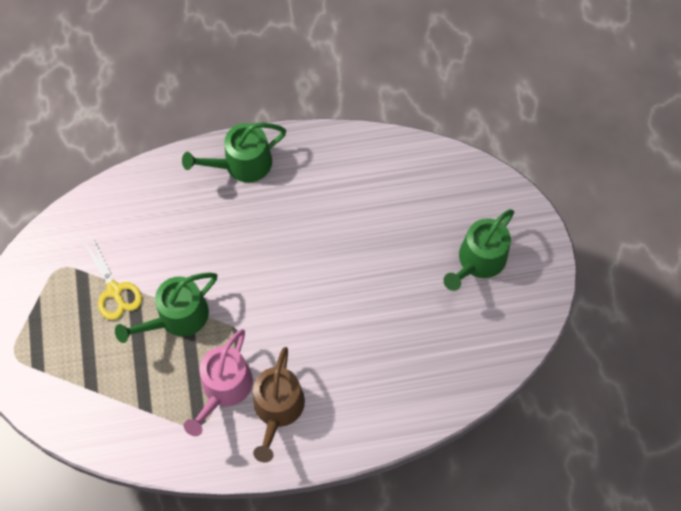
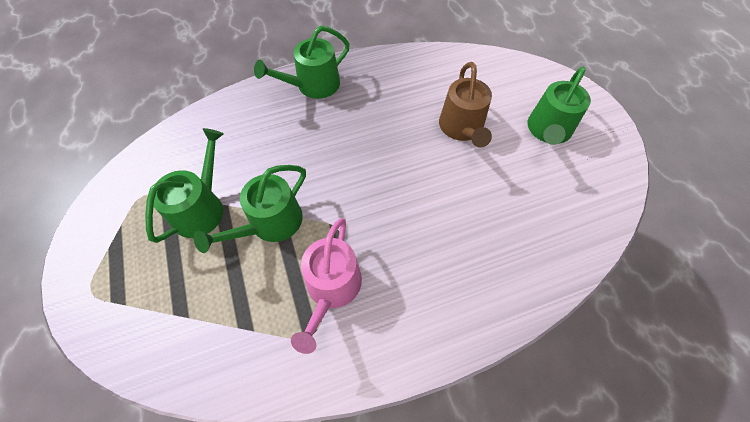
camera: 10 degrees left, 5 degrees down
(114, 290) = (201, 208): yellow scissors -> green watering can
(277, 409) = (394, 301): brown watering can -> brown watering can (462, 128)

